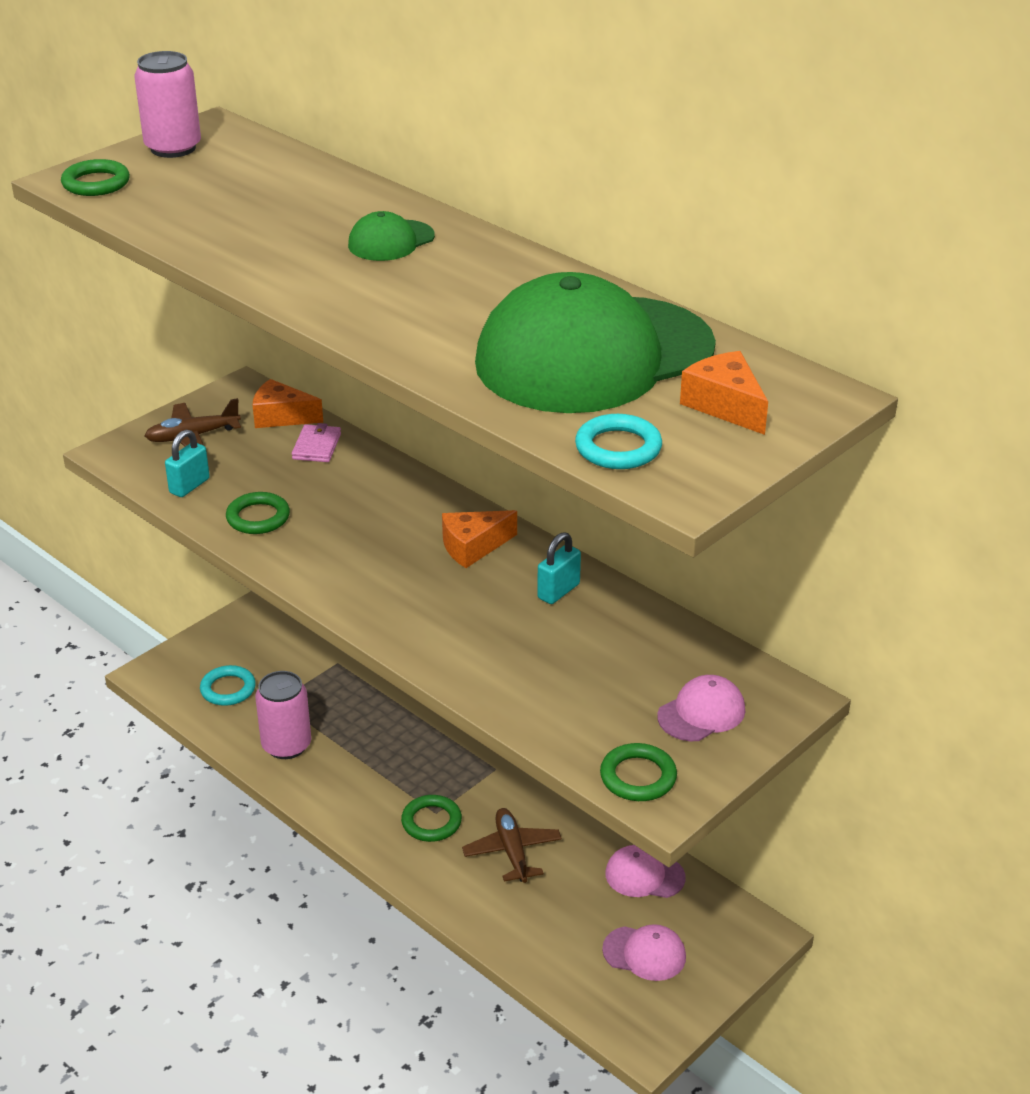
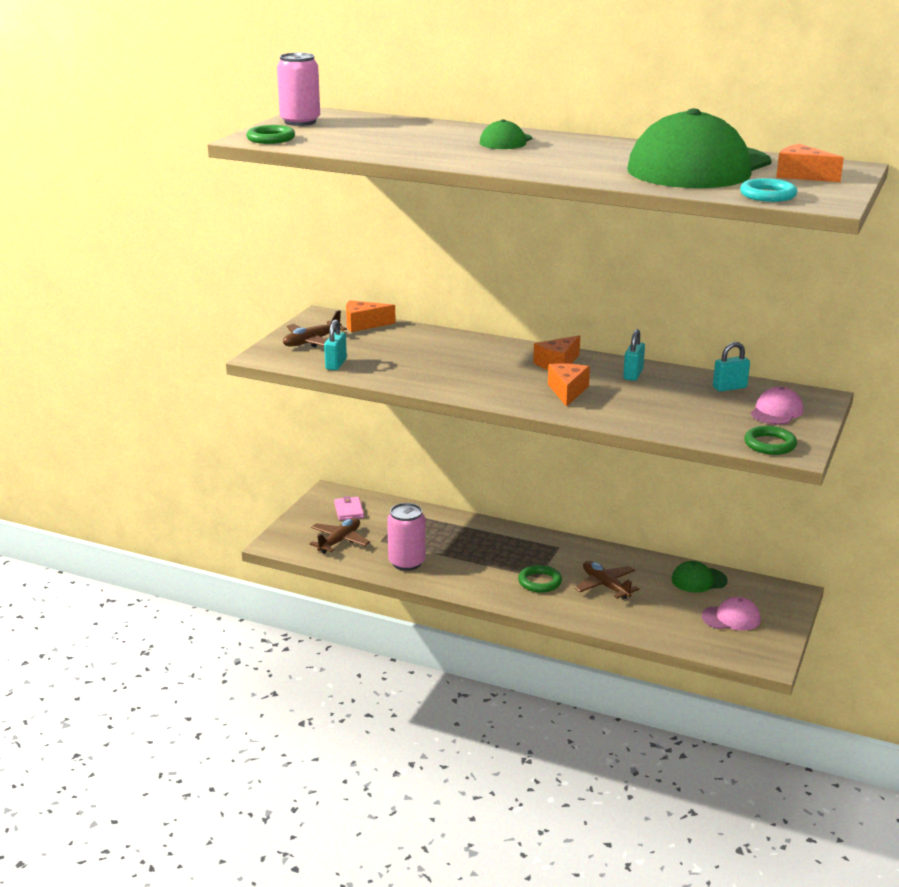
camera: 20 degrees left, 10 degrees down
(228, 689) = (339, 541): turquoise ring -> brown plane
(258, 517) = (400, 372): green ring -> none
(317, 446) = (403, 334): pink wallet -> pink wallet (349, 510)
(443, 604) = (567, 391): none -> orange cheese
(644, 875) = (699, 580): pink cap -> green cap
(673, 648) = (729, 387): none -> turquoise padlock

